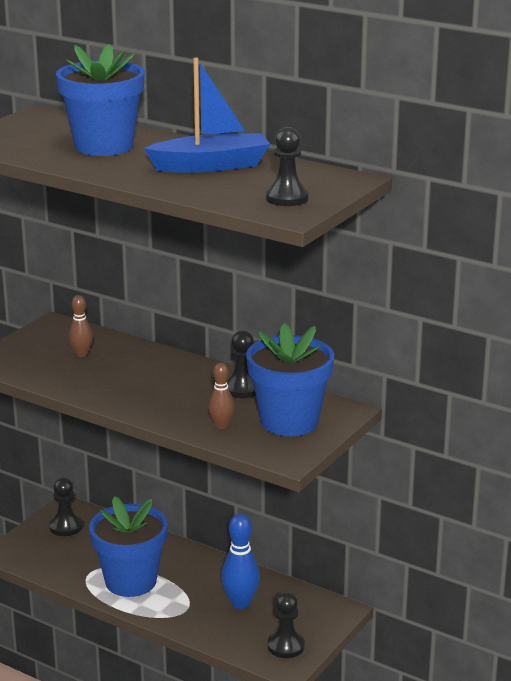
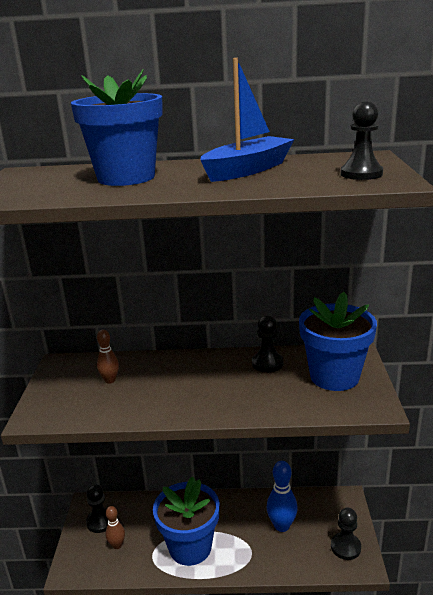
camera: 30 degrees left, 0 degrees up
(221, 425) = (293, 400): brown bowling pin -> brown bowling pin (117, 545)

